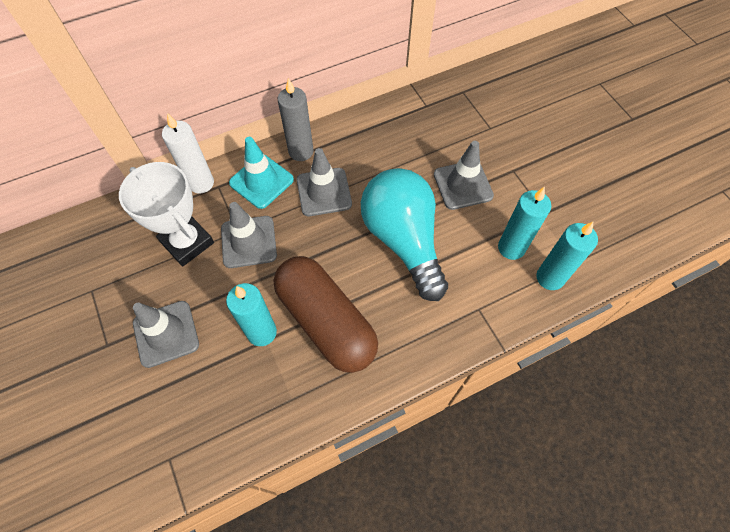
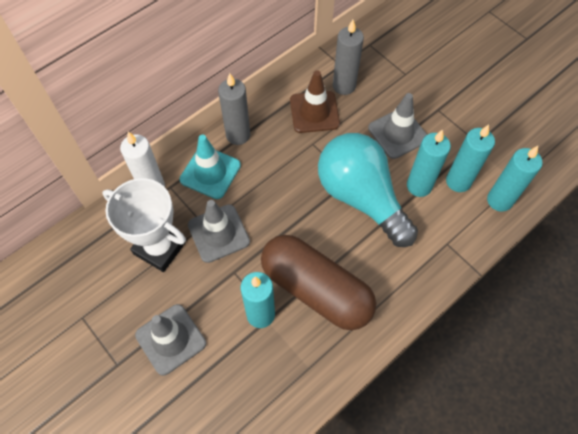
camera: 15 degrees left, 0 degrees up
(324, 192) = (273, 169): grey traffic cone -> none
(384, 145) = (314, 112): none -> brown traffic cone
(423, 126) = (344, 86): none -> grey candle
(467, 243) = (419, 186): none -> turquoise candle

